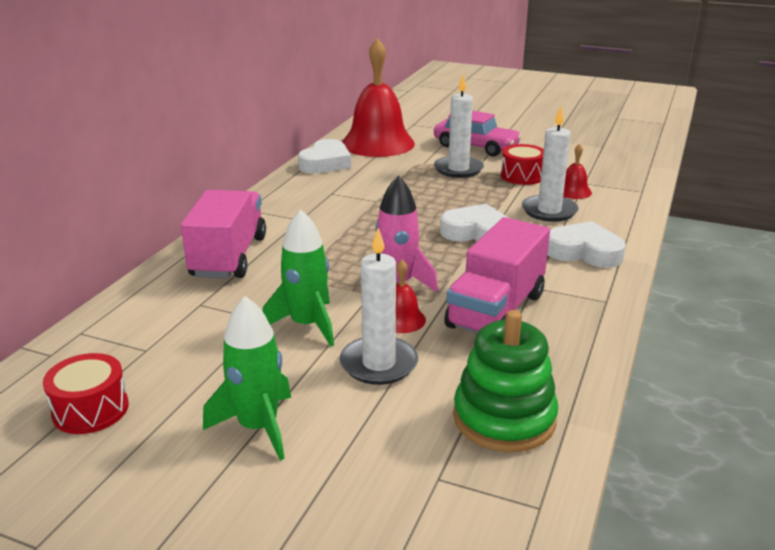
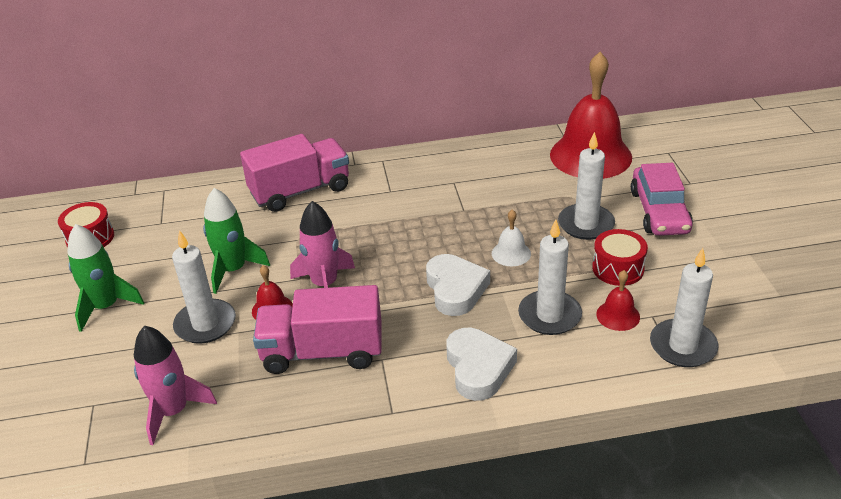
camera: 60 degrees right, 10 degrees up
(325, 163) = (510, 151): white heart -> none
(458, 201) = (511, 253): none -> white bell
(504, 418) = (173, 411): green stacking toy -> pink rocket
(624, 184) = (683, 346): none -> white candle

